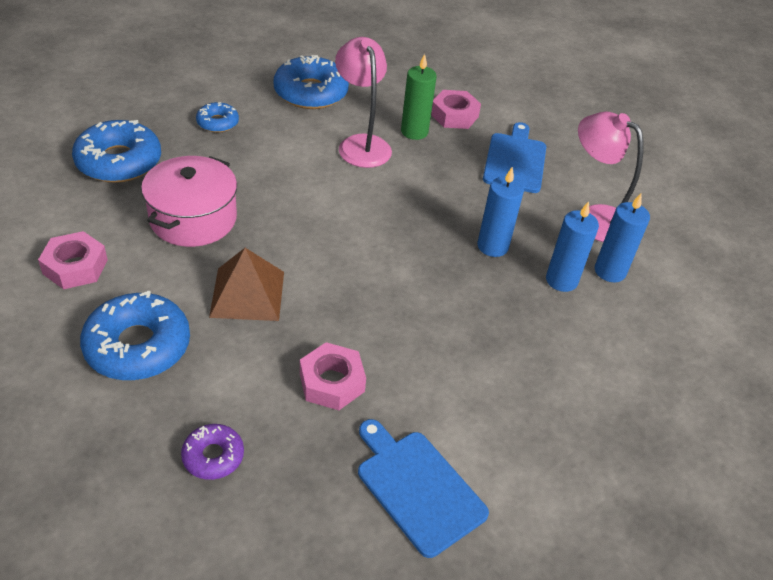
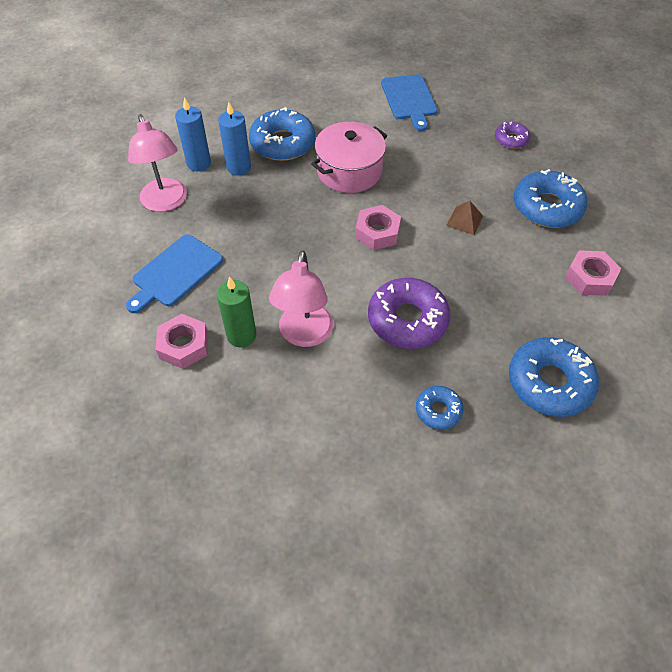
camera: 150 degrees left, 10 degrees up
(193, 219) = (490, 295): pink pot -> pink pot (349, 171)
(247, 294) = (464, 220): brown pyramid -> brown pyramid, size x0.58
(272, 177) = (407, 320): none -> purple donut
(311, 92) = (316, 430): blue donut -> blue donut (282, 143)
(331, 382) = (431, 154): pink nut -> pink nut (377, 232)
(492, 246) = (265, 204): blue candle -> none

